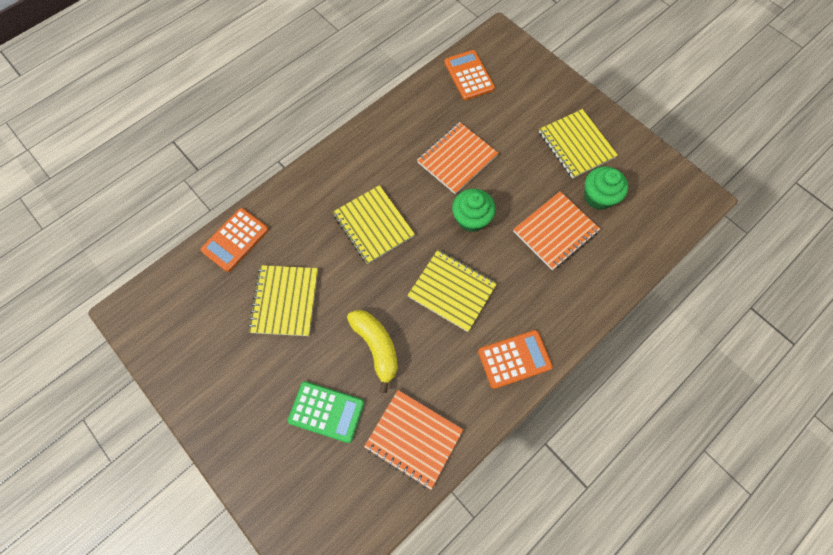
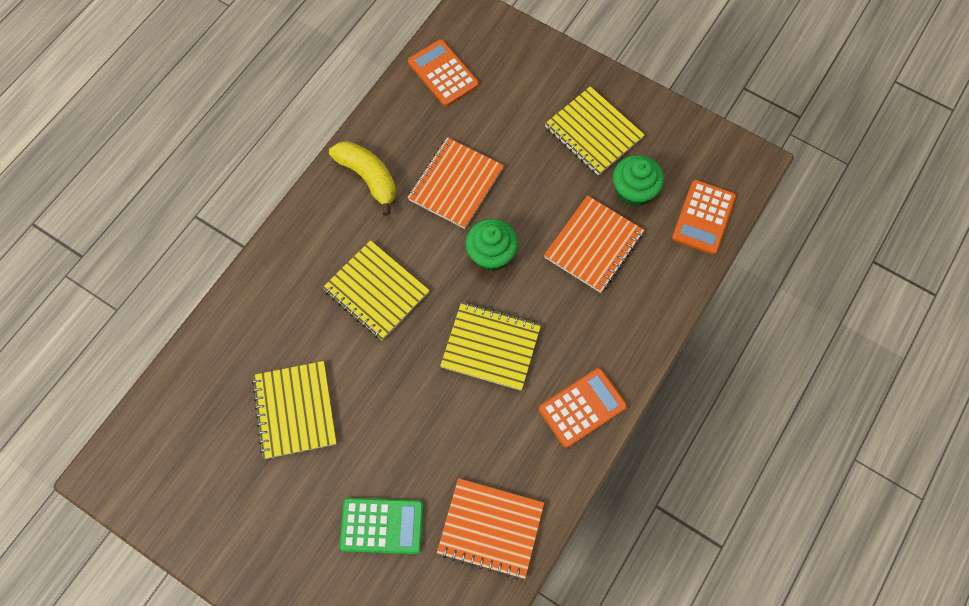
camera: 15 degrees left, 0 degrees up
(235, 240) = (211, 351): orange calculator -> orange calculator (703, 217)
(376, 347) = (420, 435): yellow banana -> yellow banana (368, 177)

